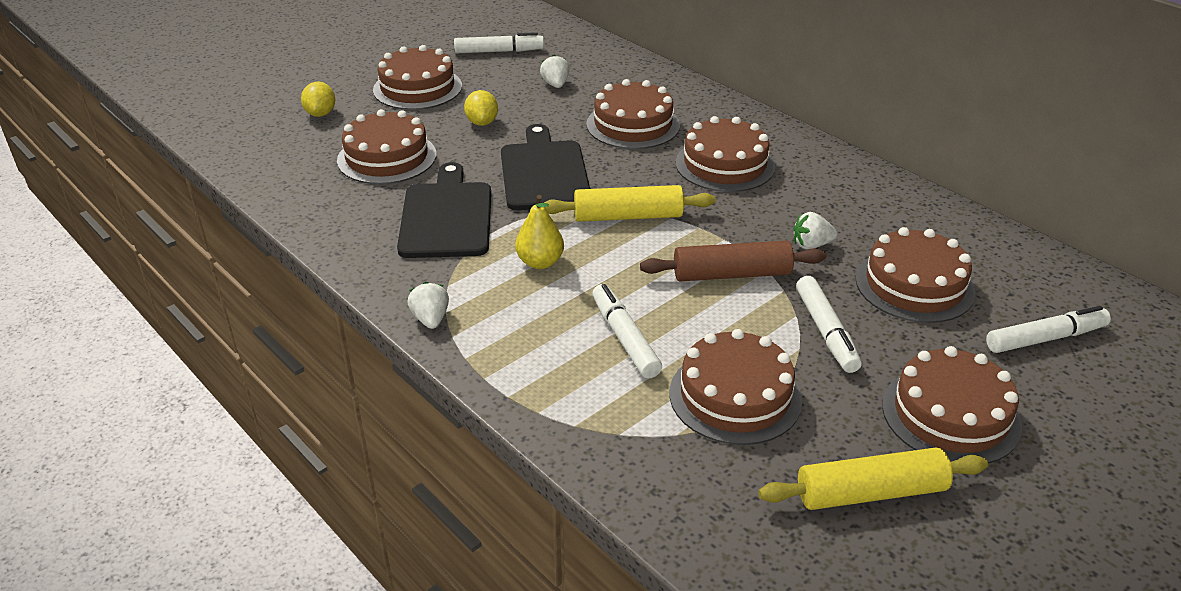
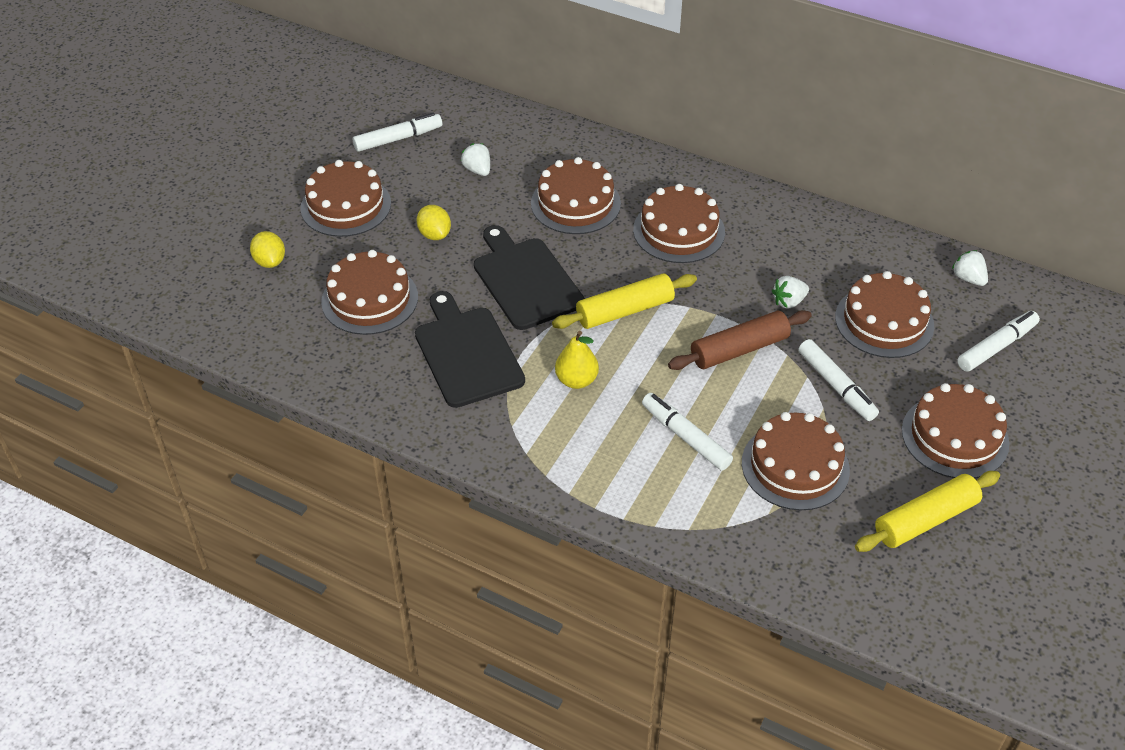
camera: 20 degrees left, 10 degrees up
(431, 319) = (518, 464): white strawberry -> white strawberry (968, 278)

